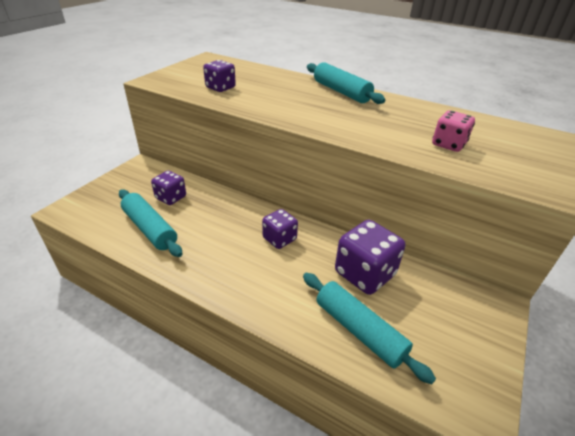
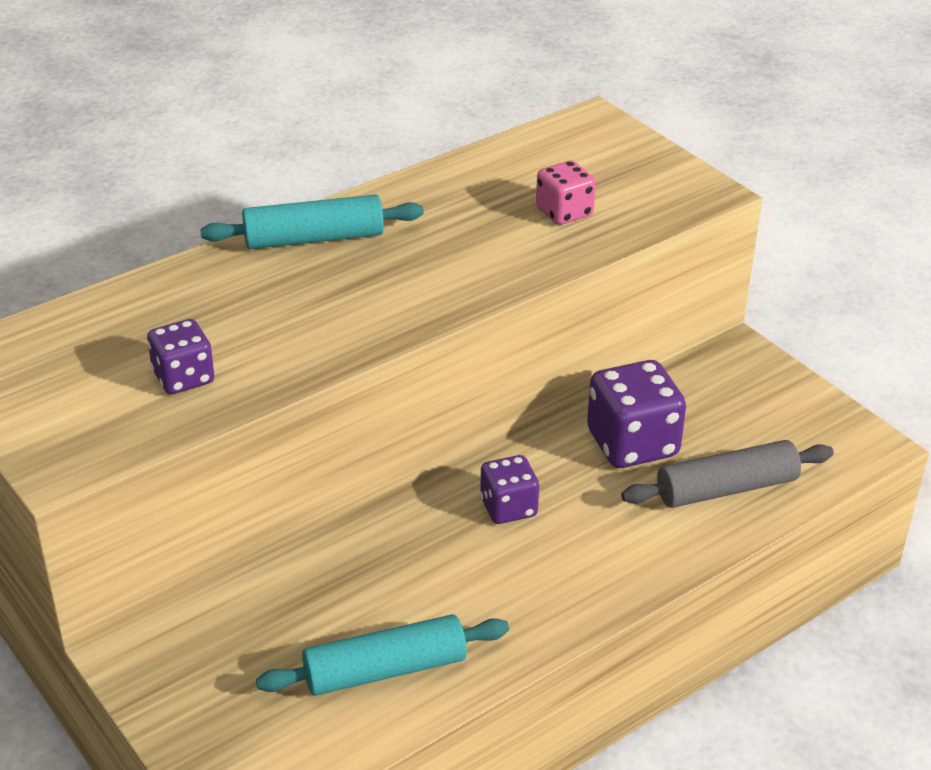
camera: 65 degrees left, 0 degrees up
(171, 198) = (298, 624): purple dice -> none
(359, 330) = (727, 489): turquoise rolling pin -> grey rolling pin

